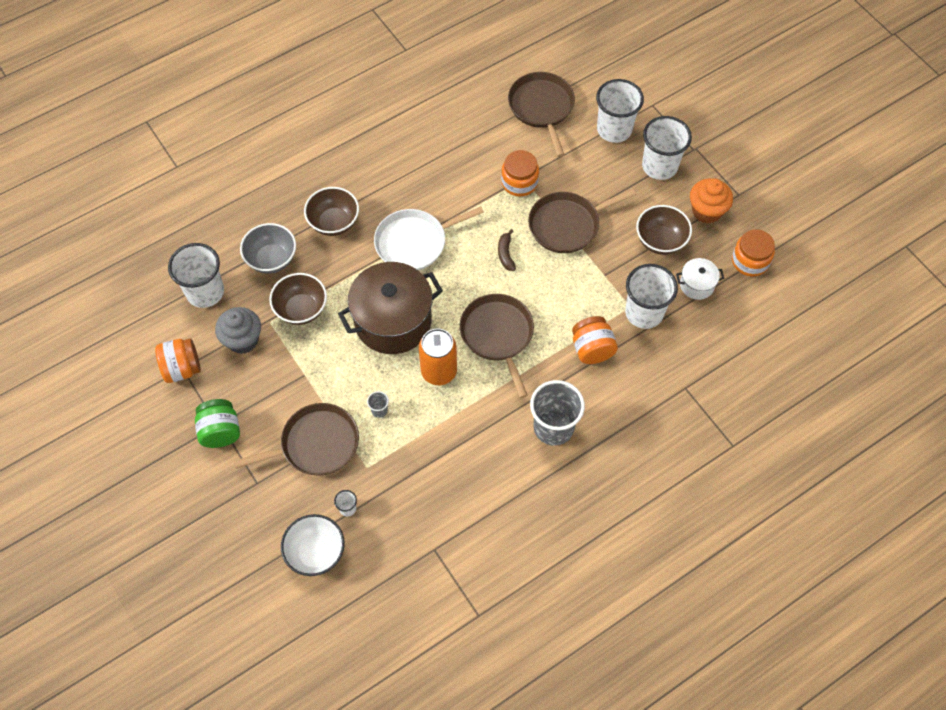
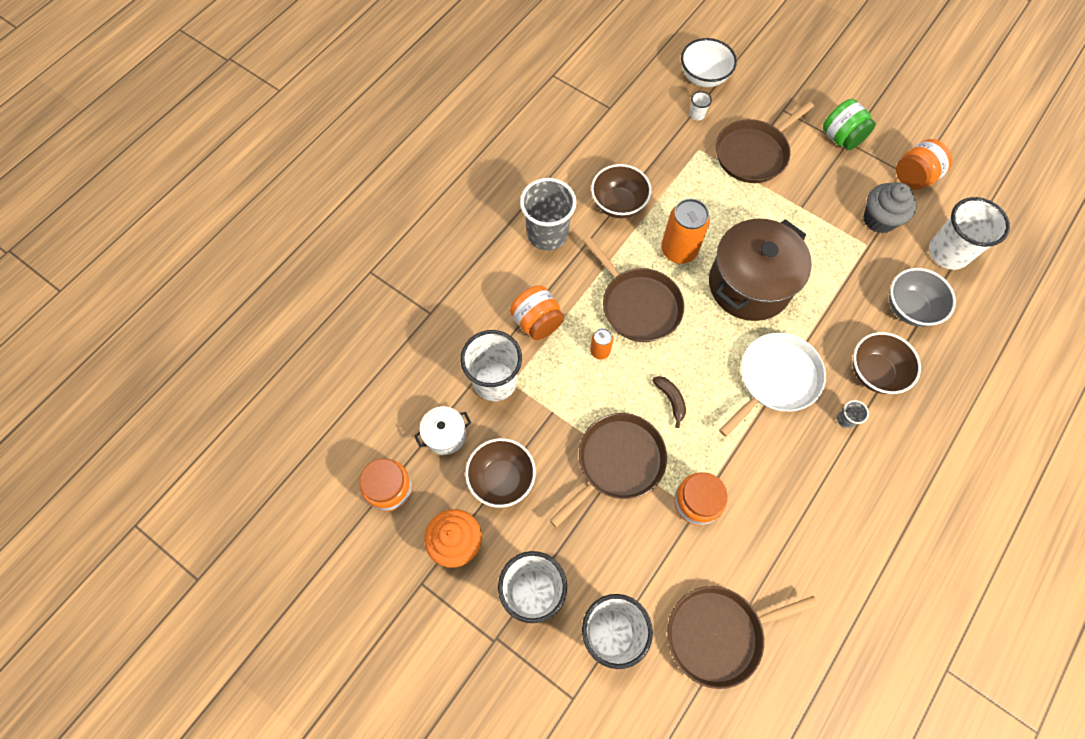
camera: 160 degrees right, 5 degrees up
(301, 309) = (845, 266): brown bowl -> brown bowl (618, 204)
(379, 410) = (715, 198): grey cup -> grey cup (845, 419)
(542, 108) = (718, 634): brown pan -> brown pan turned 105 degrees clockwise
(547, 308) = (600, 351): none -> orange can

